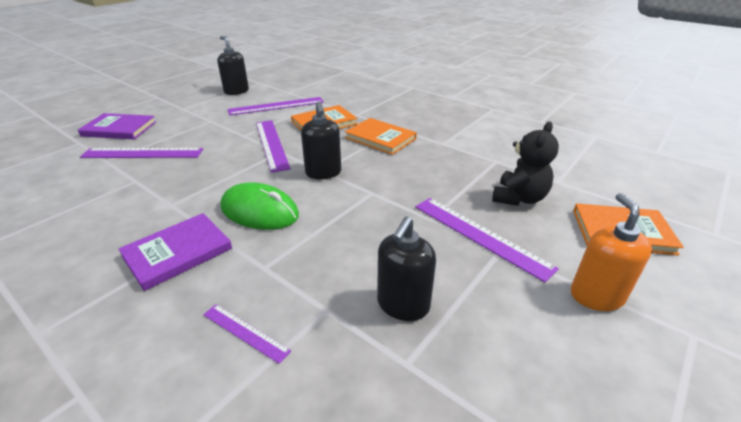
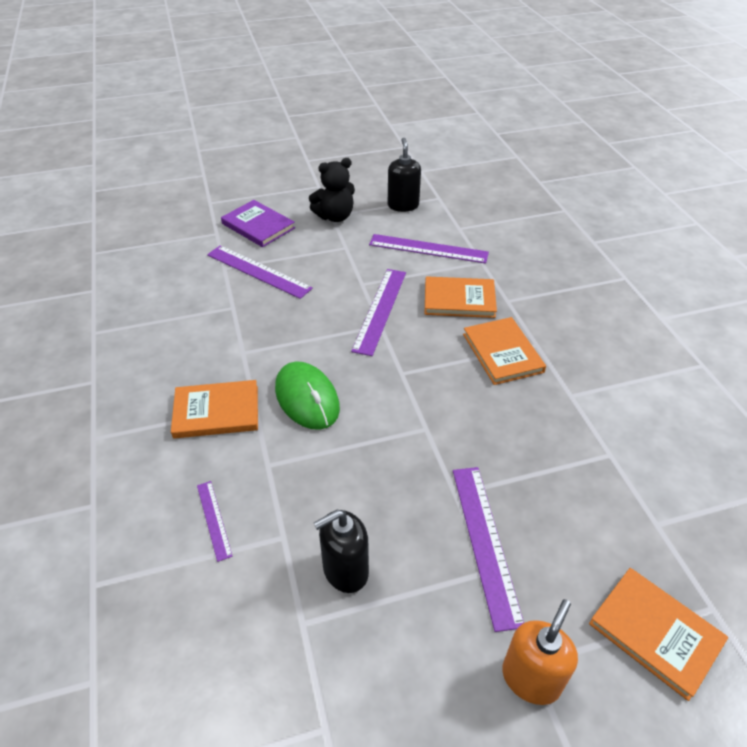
camera: 35 degrees right, 10 degrees up
(178, 252) = (216, 411): purple book -> orange book
(323, 173) = (400, 377): black soap dispenser -> none
(518, 198) = (579, 521): black teddy bear -> black teddy bear (335, 216)

